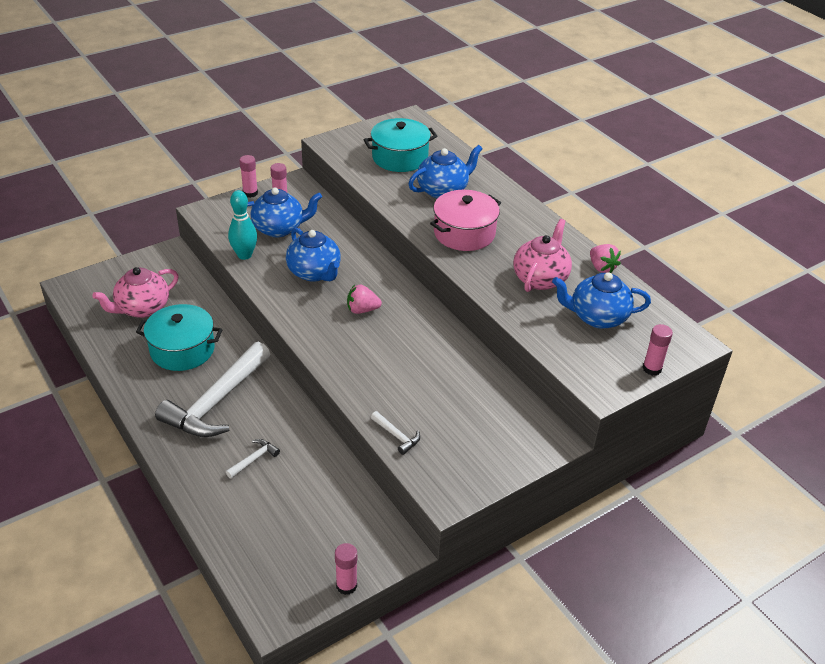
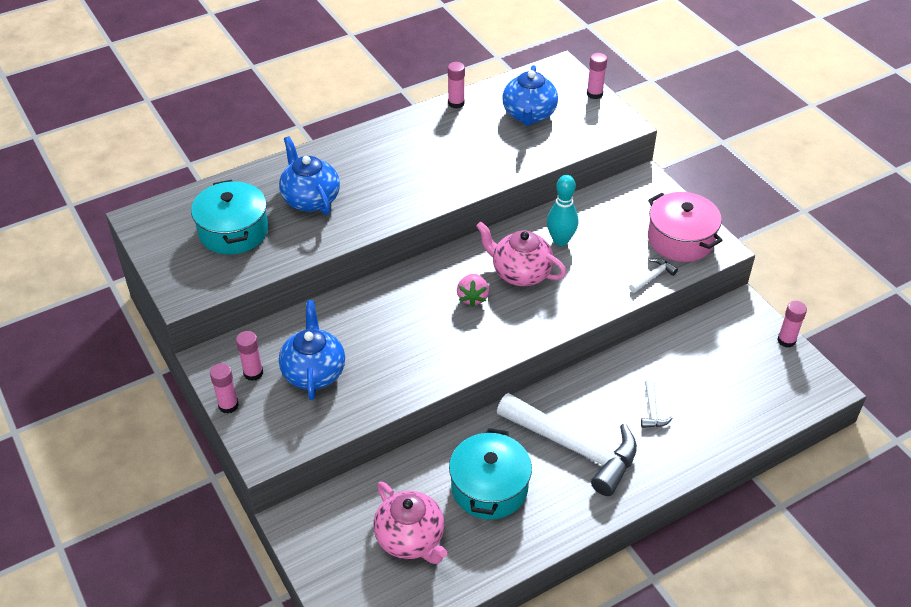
camera: 85 degrees left, 5 degrees up
(244, 255) = (366, 404): turquoise bowling pin -> turquoise bowling pin (560, 240)
(254, 459) = (652, 410): white hammer -> white hammer turned 135 degrees counterclockwise
(314, 273) = (405, 337): blue teapot -> none
(464, 233) = (394, 188): pink pot -> pink pot (680, 239)
(540, 278) = (472, 143): pink teapot -> pink teapot (520, 273)
(601, 267) = (456, 103): pink strawberry -> pink glue stick

